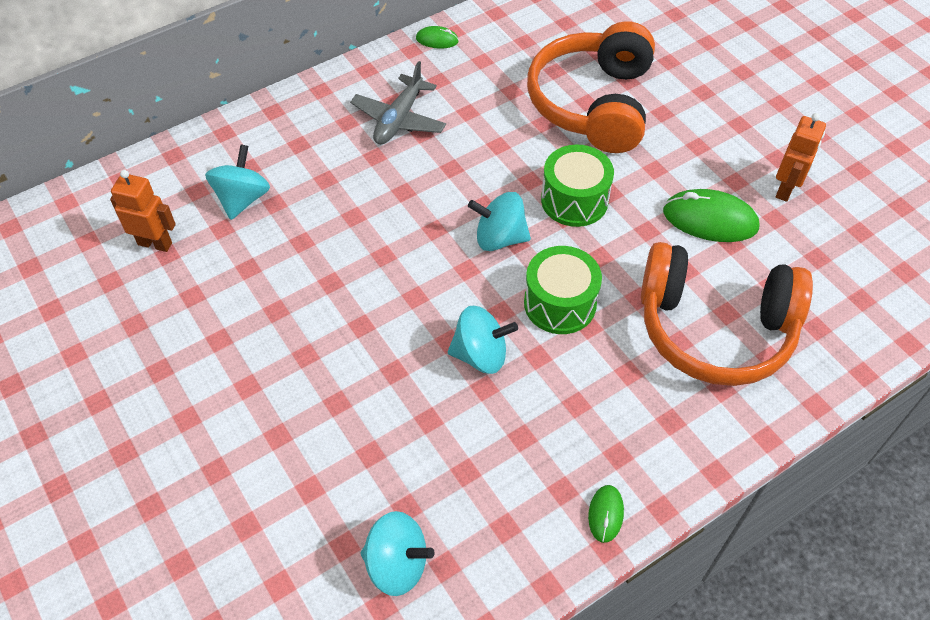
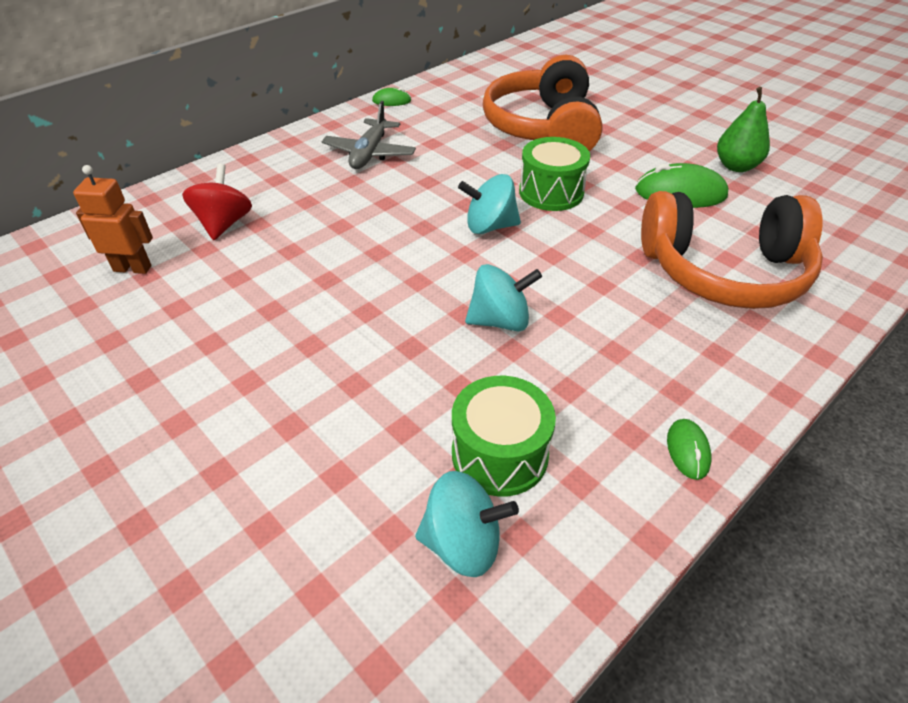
camera: 10 degrees left, 10 degrees down
(242, 199) = (224, 224): turquoise spinning top -> red spinning top
(560, 303) = (566, 269): green drum -> green drum (499, 454)
(785, 189) = (736, 166): orange robot -> green pear

